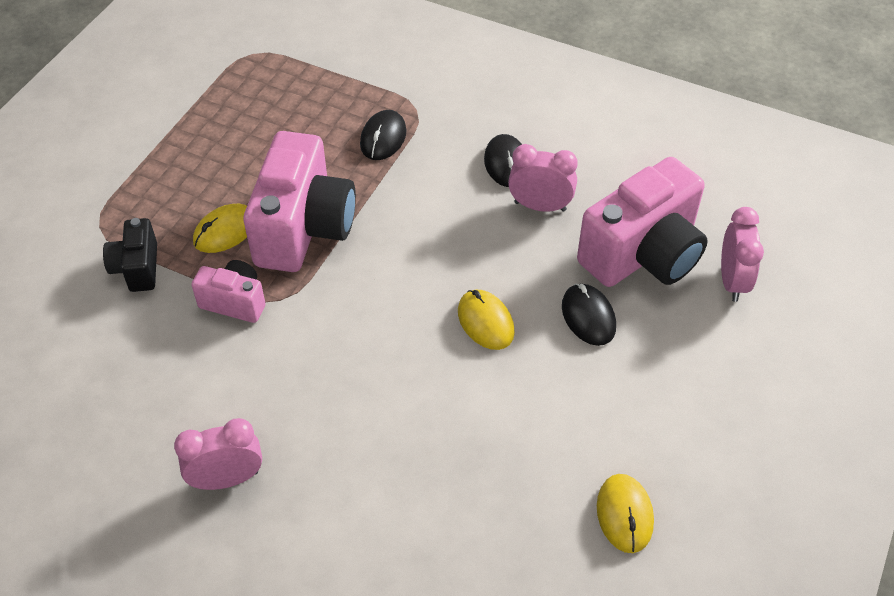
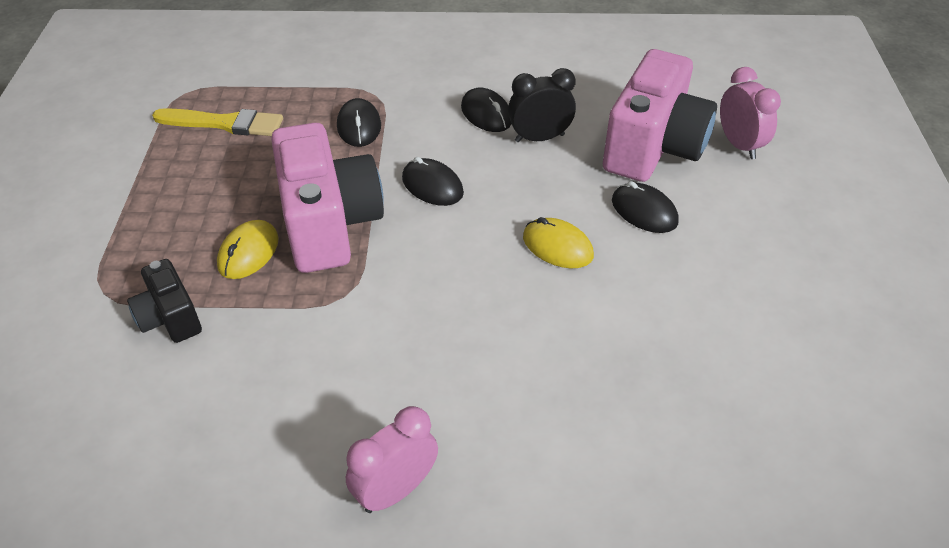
camera: 25 degrees left, 5 degrees down
(234, 302) = (298, 314): pink camera -> none
(270, 96) = (224, 123): none -> yellow brush
(412, 222) = (432, 186): none -> black mouse
(540, 206) = (539, 138): pink clock -> black clock
(624, 514) = (796, 364): yellow mouse -> none

